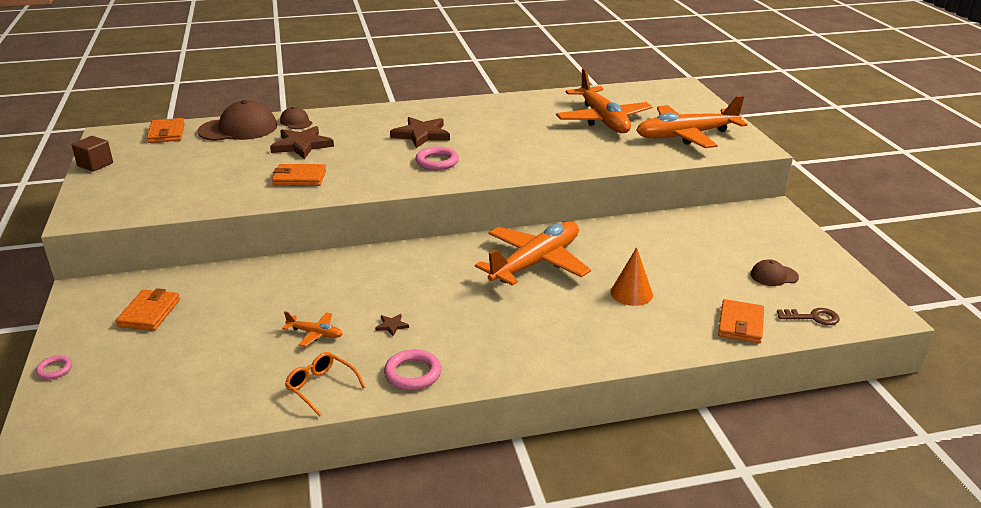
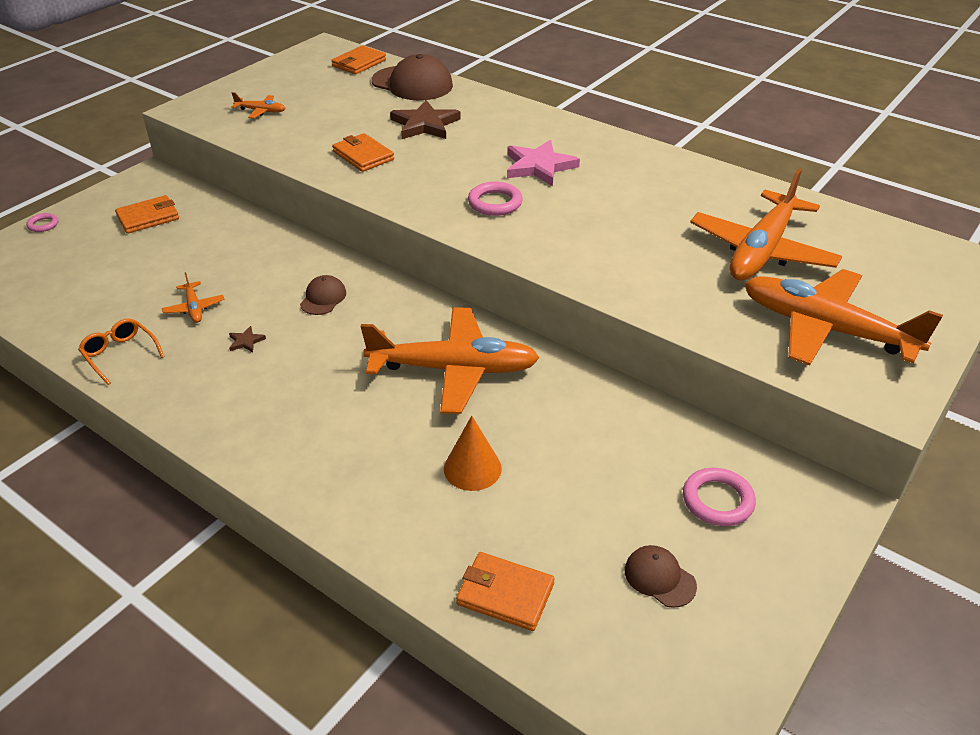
camera: 50 degrees right, 10 degrees up
(95, 164) = (269, 69): brown cube -> none
(155, 190) = (260, 111): none -> orange plane
(296, 122) = (465, 98): brown cap -> brown cap (323, 298)
(321, 387) = (120, 354): orange glasses -> orange glasses turned 45 degrees counterclockwise
(413, 373) = (183, 393): pink ring -> pink ring (717, 500)
(421, 135) = (539, 166): brown star -> pink star
(740, 324) = (505, 594): orange wallet -> orange wallet turned 45 degrees clockwise
(813, 317) = (599, 662): brown key -> none

